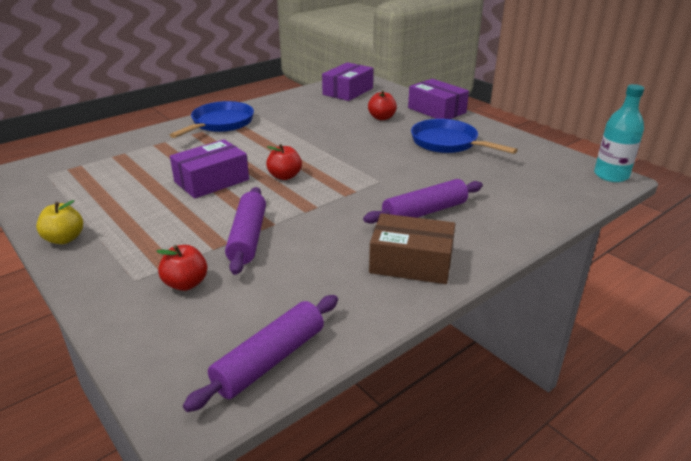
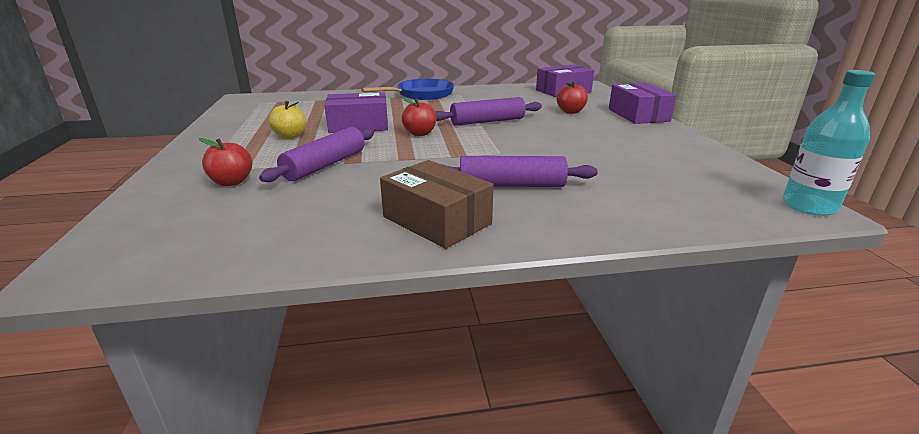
camera: 30 degrees right, 5 degrees down
(64, 239) = (208, 137): yellow apple -> yellow apple (290, 136)
(270, 360) = (195, 254): purple rolling pin -> purple rolling pin (487, 121)
(448, 143) = (616, 139): blue pan -> none

